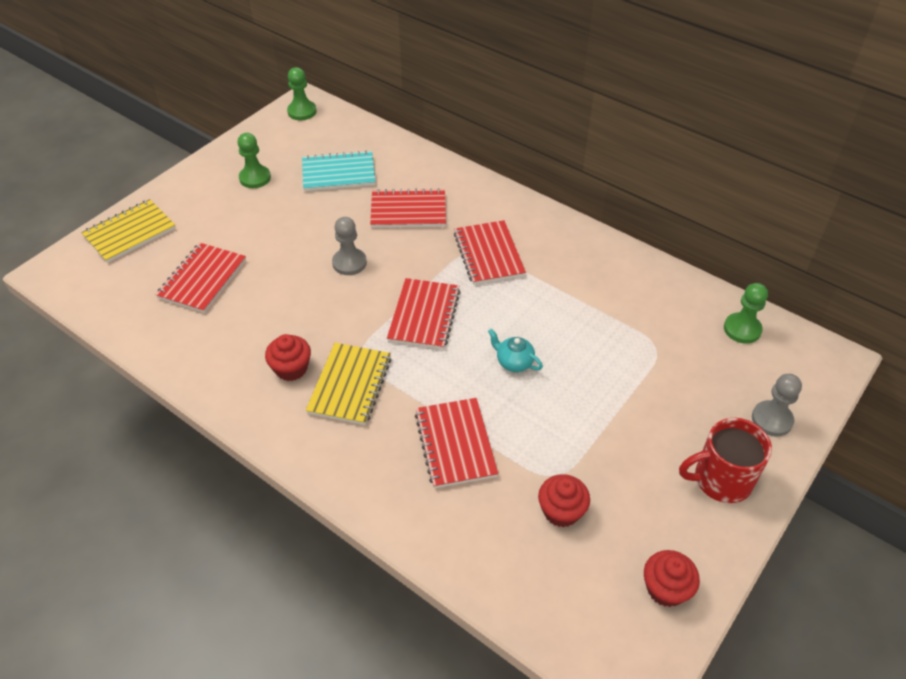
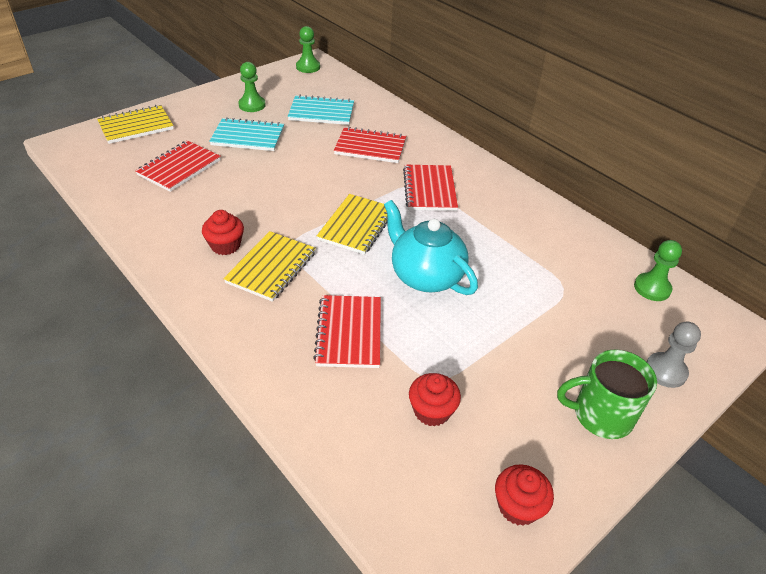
camera: 10 degrees right, 5 degrees down
(266, 223) = (248, 137): none -> turquoise notebook
(349, 263) = (306, 176): grey pawn -> none
(424, 315) = (356, 226): red notebook -> yellow notebook
(514, 362) = (425, 276): turquoise teapot -> turquoise teapot, size x2.10
(720, 479) = (600, 415): red mug -> green mug

